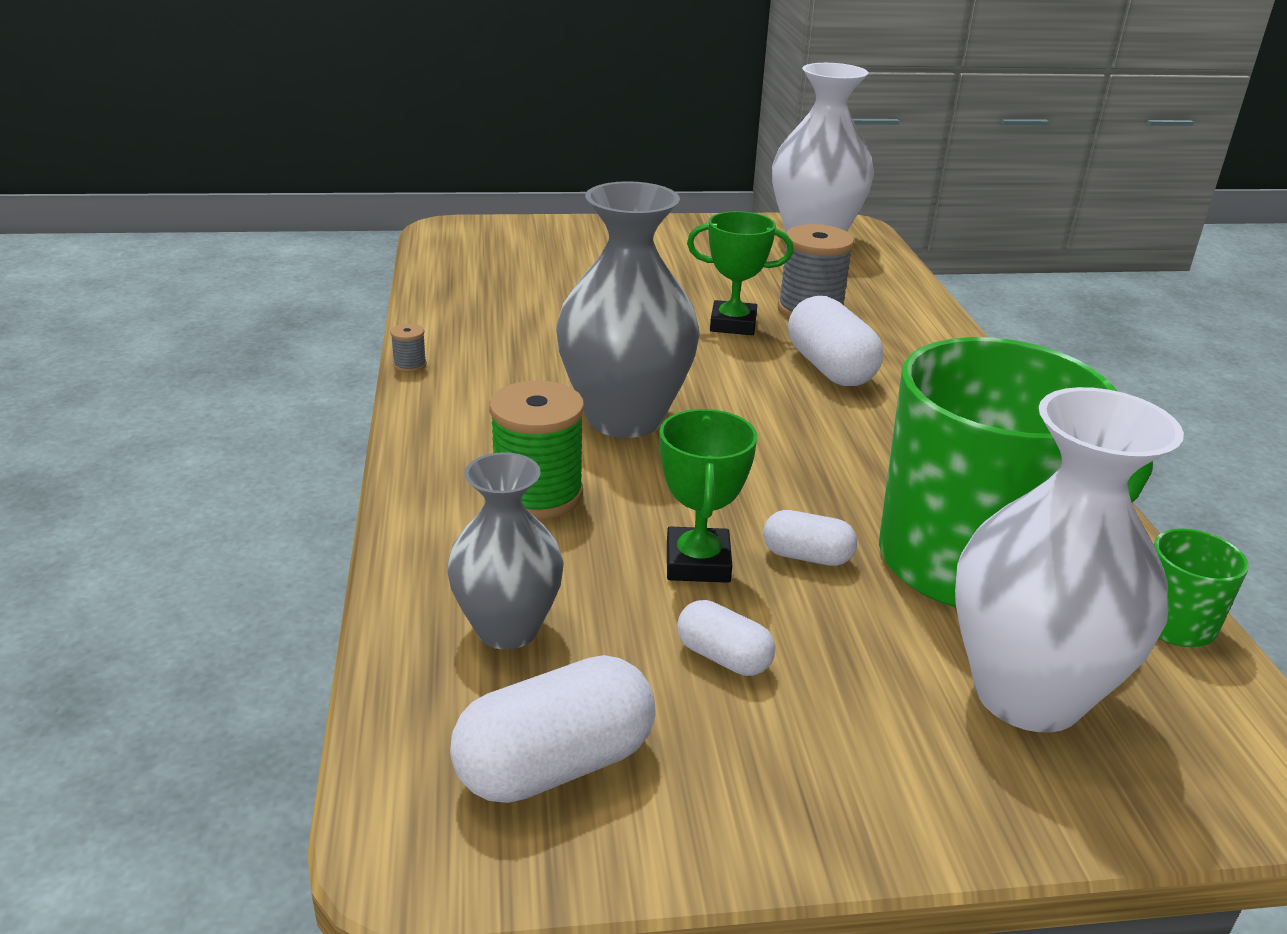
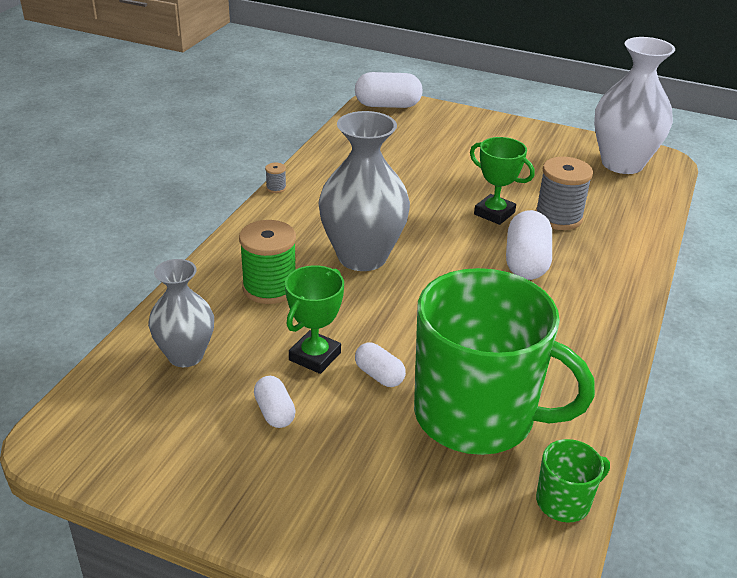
camera: 30 degrees right, 5 degrees up
(555, 764) = (143, 431): white capsule -> white capsule (387, 105)
(1028, 694) = (419, 501): white vase -> none

